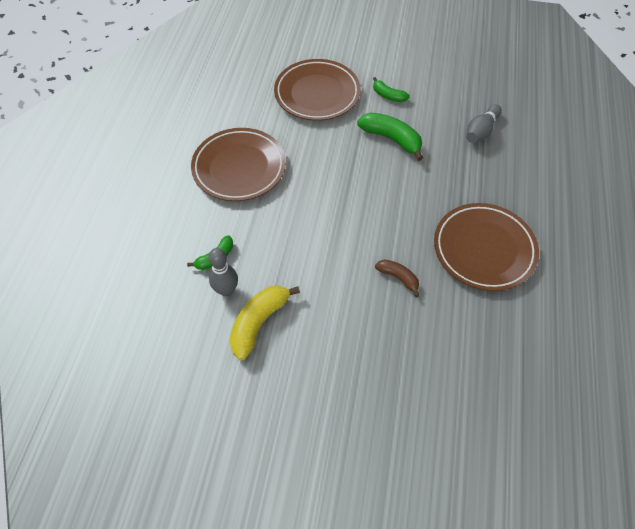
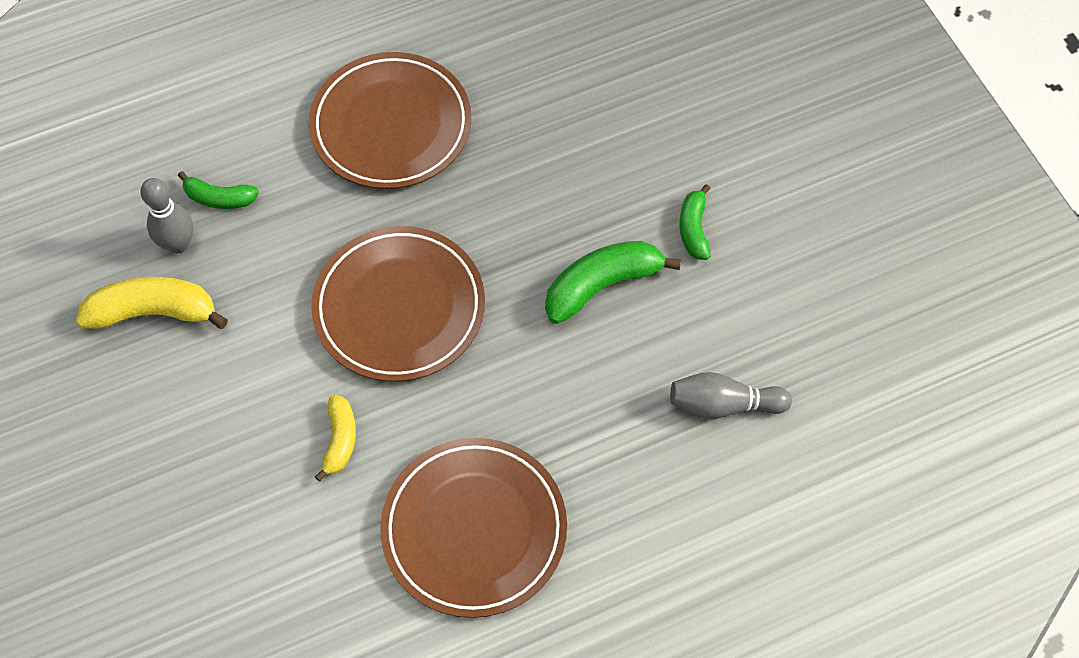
camera: 55 degrees right, 5 degrees up
(317, 93) = (616, 131): brown plate -> brown plate (399, 308)
(391, 139) = (601, 285): green banana -> green banana turned 120 degrees counterclockwise
(398, 278) = (340, 440): brown banana -> yellow banana

